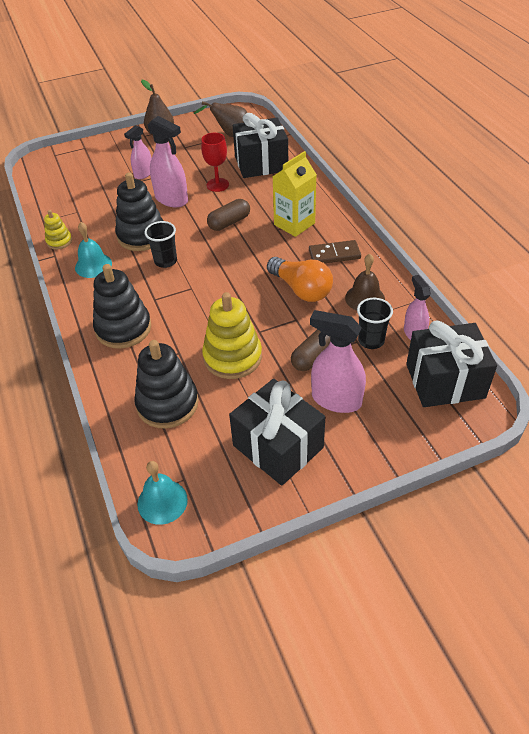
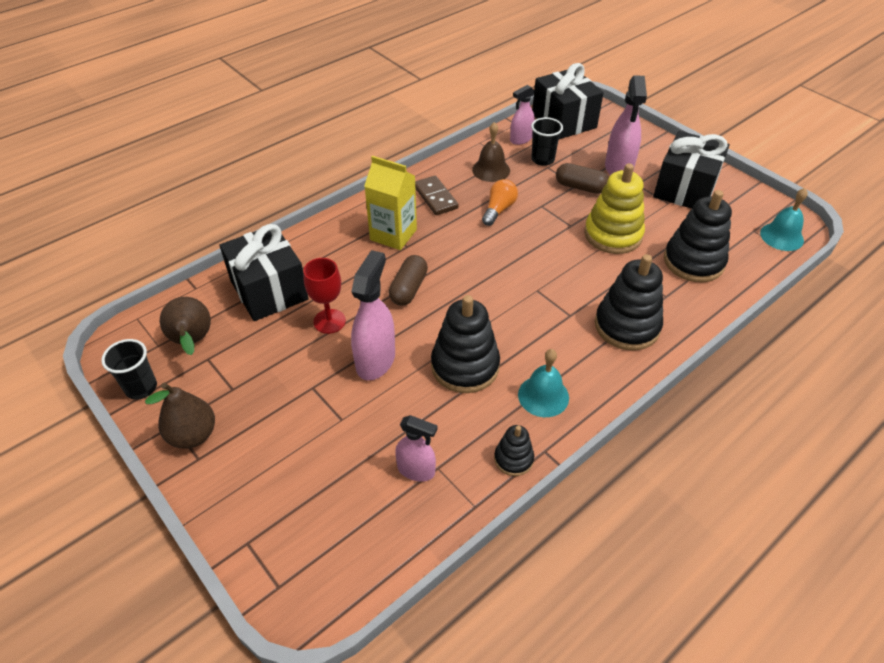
camera: 110 degrees left, 0 degrees up
(59, 241) = (513, 459): yellow stacking toy -> black stacking toy
(143, 174) = (318, 416): pink spray bottle -> pink spray bottle (416, 470)
(165, 261) = (503, 326): black cup -> black cup (141, 388)
(229, 222) = (408, 289): brown capsule -> brown capsule turned 75 degrees clockwise
(301, 289) = (499, 210): orange light bulb -> orange light bulb, size x0.66

